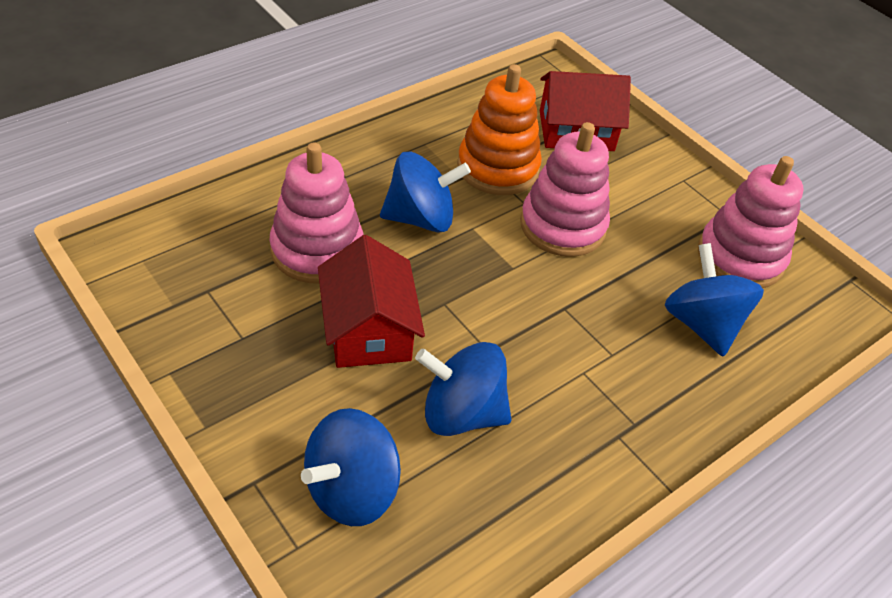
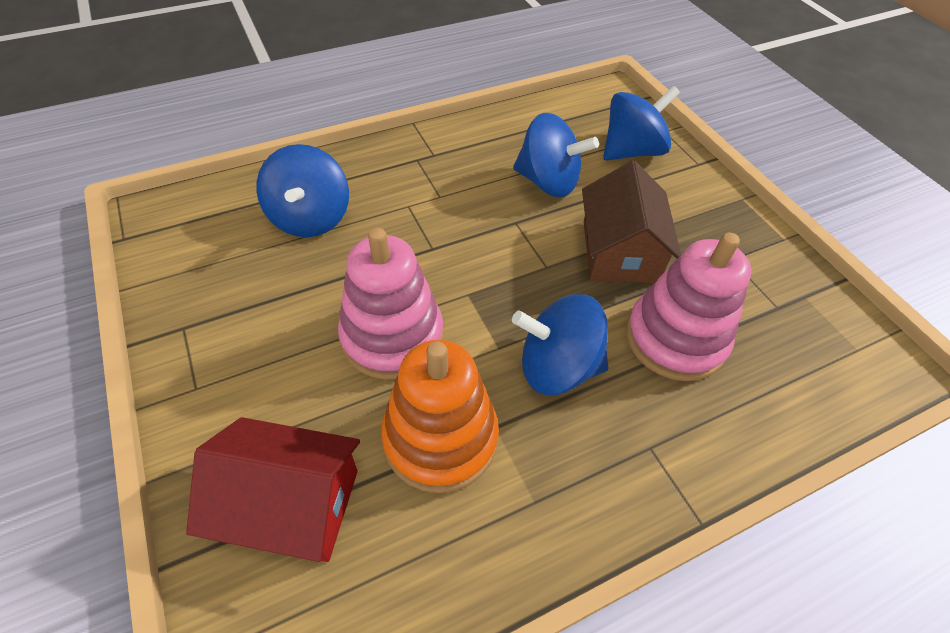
camera: 165 degrees left, 5 degrees up
(368, 329) = (619, 251): red house -> brown house
(740, 257) = (216, 275): pink stacking toy -> none

